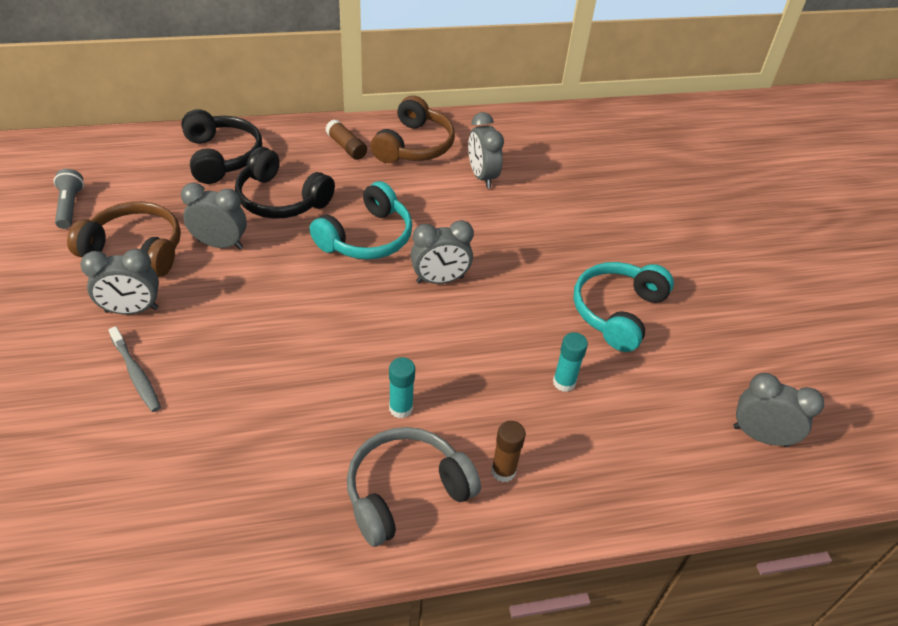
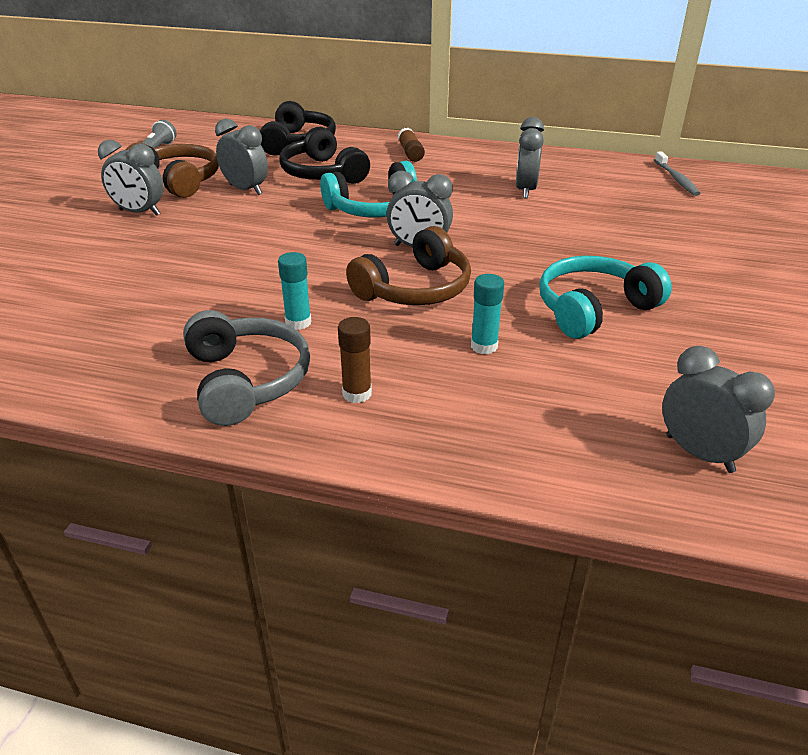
camera: 30 degrees right, 10 degrees down
(136, 374) = (103, 248): grey toothbrush -> grey toothbrush (676, 179)
(406, 492) = (246, 380): grey headphones -> grey headphones turned 75 degrees clockwise
(414, 145) = (475, 161): brown headphones -> brown headphones (415, 289)

